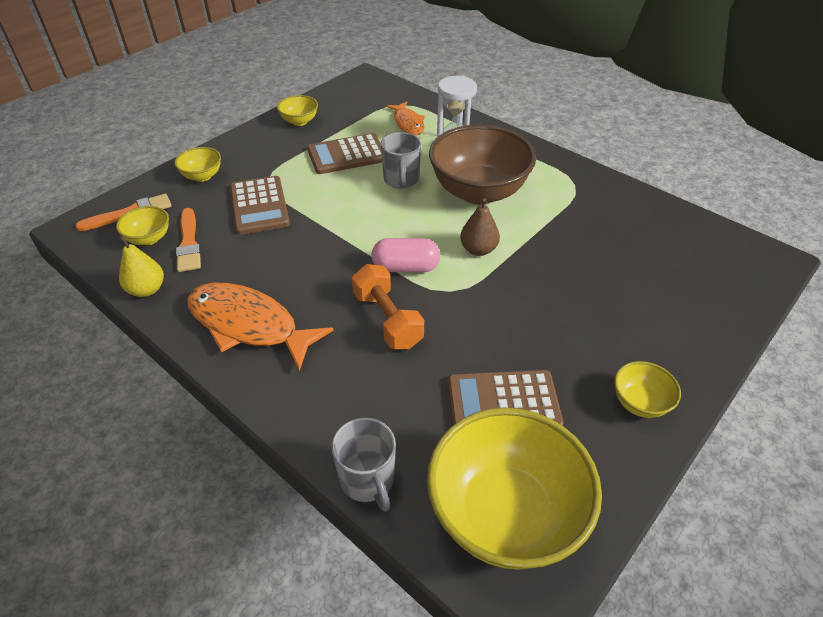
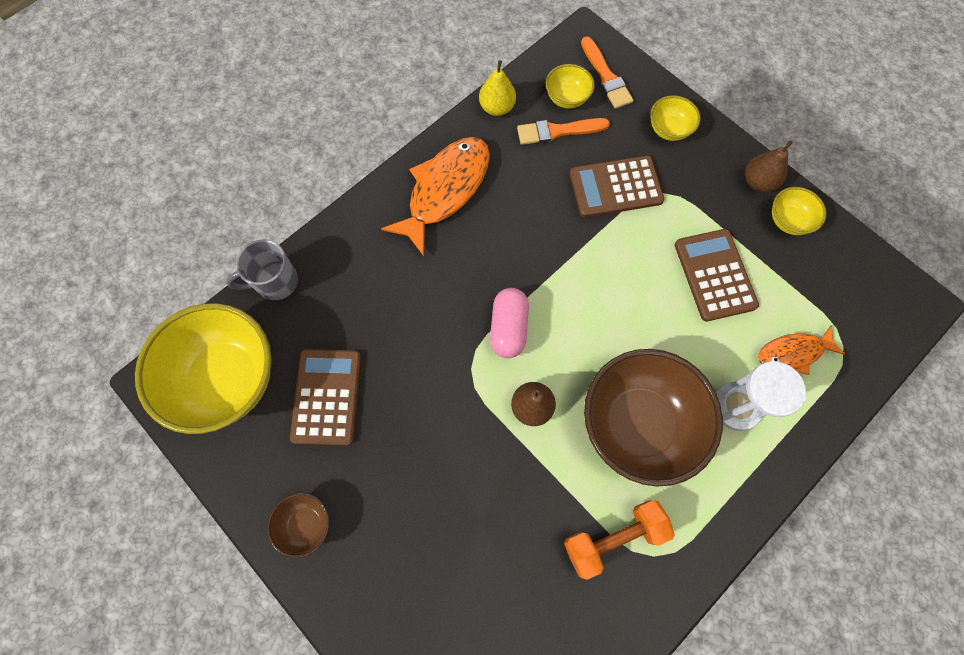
camera: 95 degrees right, 25 degrees up
(263, 133) = (758, 182): none -> brown pear
(387, 320) = (438, 306): orange dumbbell -> orange dumbbell (613, 538)
(401, 180) = (662, 334): grey mug -> none
(639, 403) = (305, 524): yellow bowl -> brown bowl

